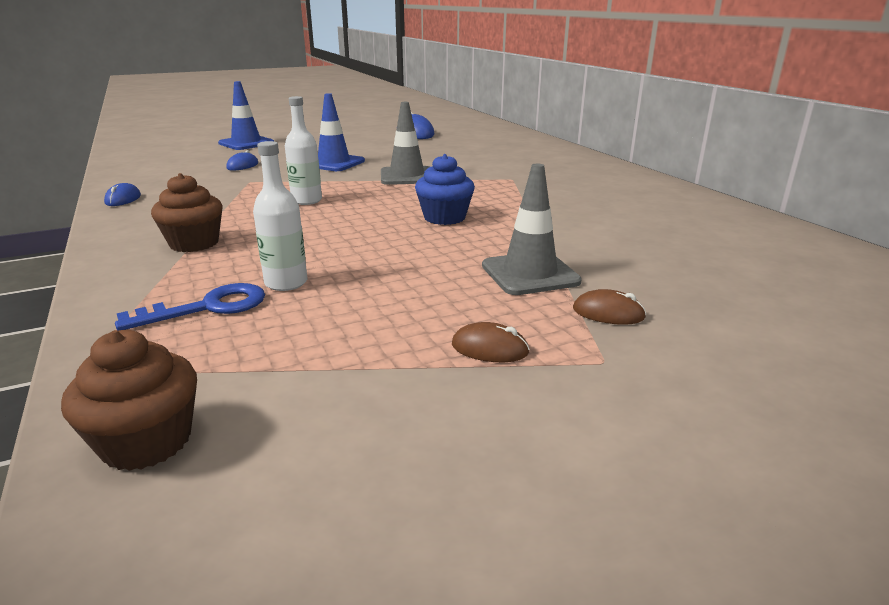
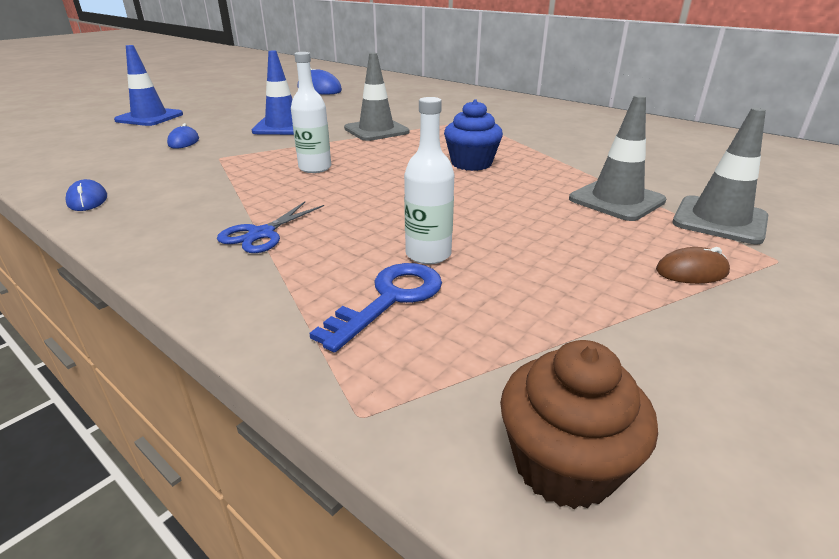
camera: 25 degrees left, 5 degrees up
(194, 243) = (262, 234): brown cupcake -> blue scissors
(608, 313) = (719, 220): brown mouse -> grey traffic cone

